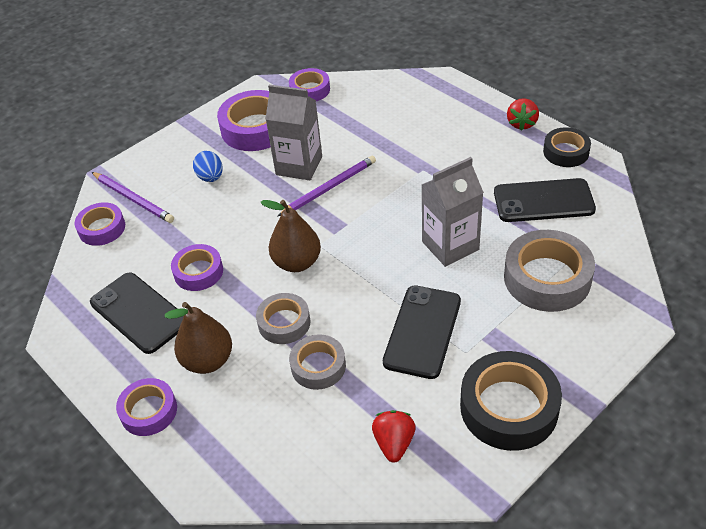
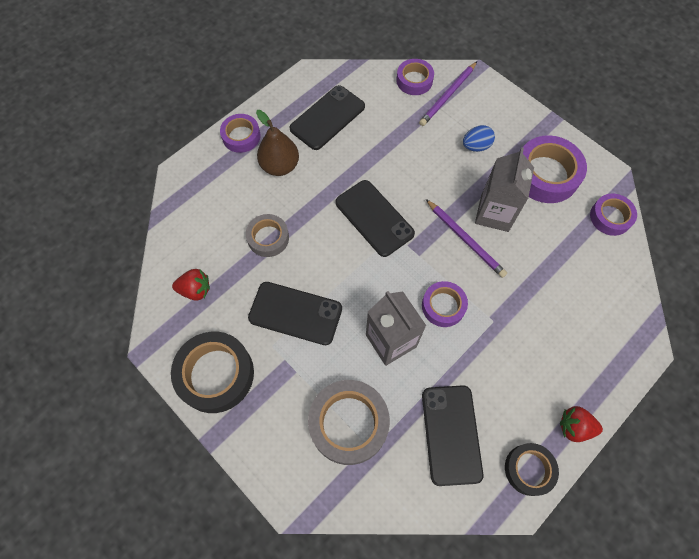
camera: 85 degrees right, 20 degrees up
(198, 272) = (366, 150): purple tape -> purple tape (443, 306)
(284, 323) = (311, 212): grey tape -> none
(297, 262) = (374, 218): brown pear -> black phone

